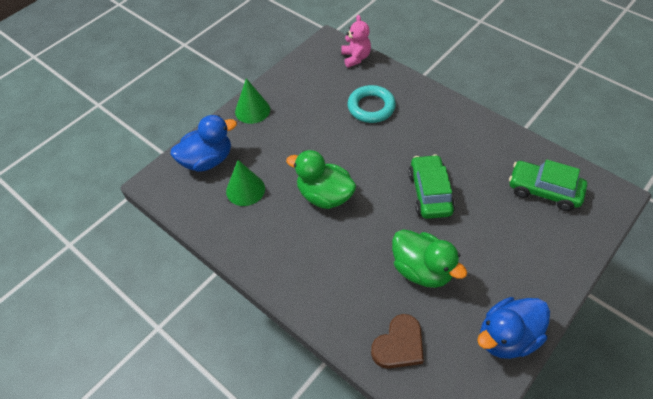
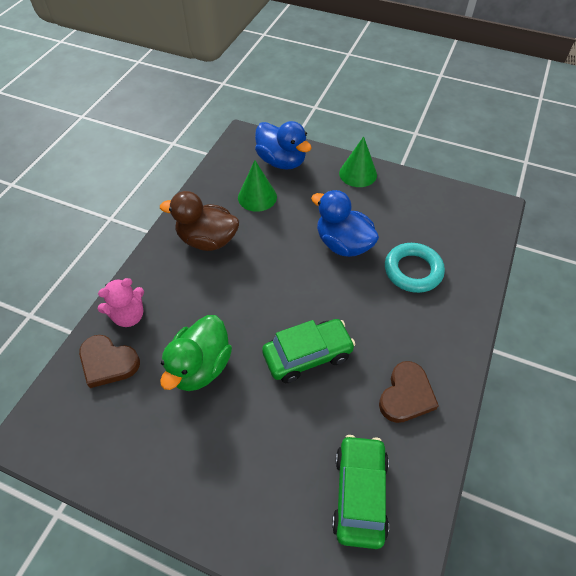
camera: 70 degrees right, 0 degrees up
(283, 240) = (207, 240): none -> brown duck
(324, 195) = (270, 259): green duck -> none
(355, 58) = (485, 238): pink teddy bear -> pink teddy bear (129, 316)
(476, 144) = (406, 395): none -> brown heart
(507, 337) = (130, 471): blue duck -> blue duck (343, 244)

